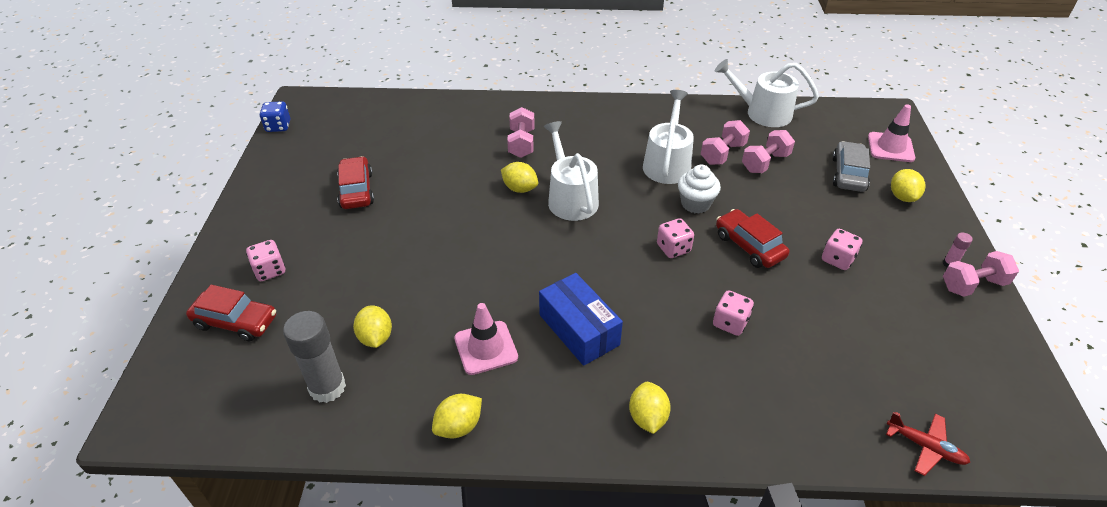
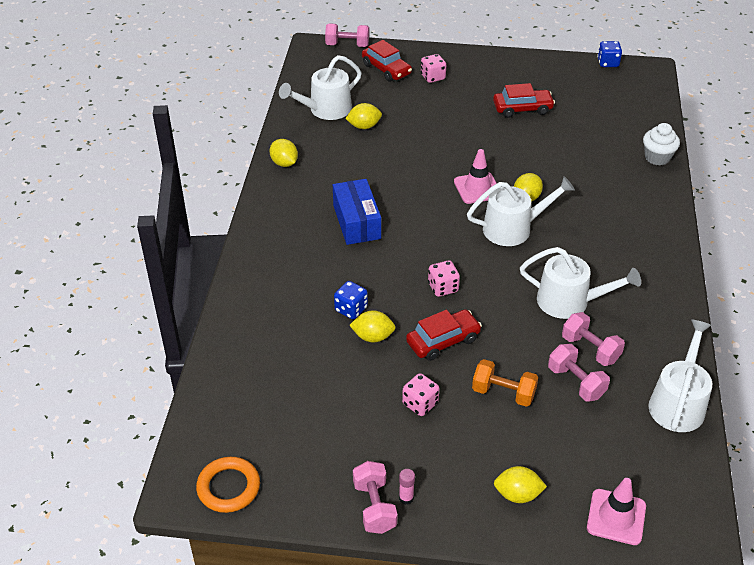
camera: 95 degrees right, 0 degrees up
(236, 322) = (386, 69): red car -> red car turned 60 degrees counterclockwise
(327, 387) = (326, 109): grey glue stick -> white watering can
(486, 348) = (347, 175): pink traffic cone -> pink traffic cone (477, 188)
(521, 143) = (596, 201): pink dumbbell -> pink dumbbell (347, 45)
(579, 330) = (356, 222): blue box -> blue box turned 75 degrees counterclockwise
(647, 417) = (271, 249): yellow lemon -> yellow lemon (373, 337)
(695, 204) = (505, 313): white cupcake -> white cupcake (657, 157)
(730, 323) = (351, 309): pink dice -> blue dice
(797, 205) = (503, 393): none -> orange dumbbell
(848, 174) = (558, 454): grey car -> none
(925, 447) = (209, 399): red plane -> none
(1028, 406) = (228, 487): none -> orange ring

